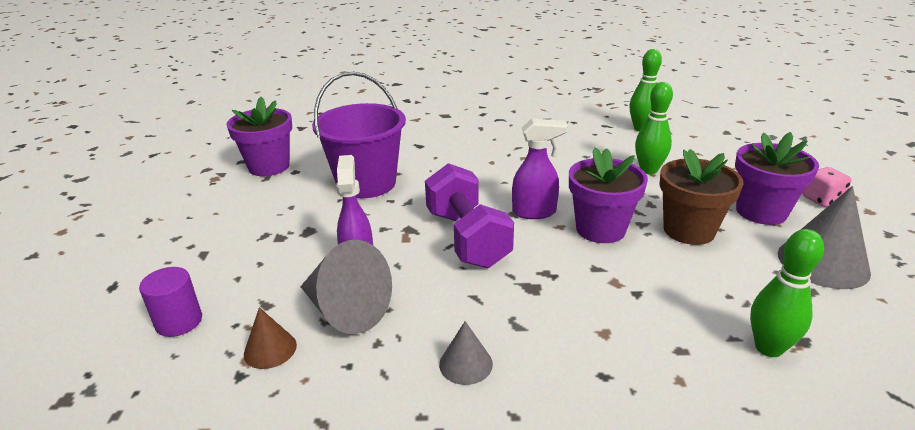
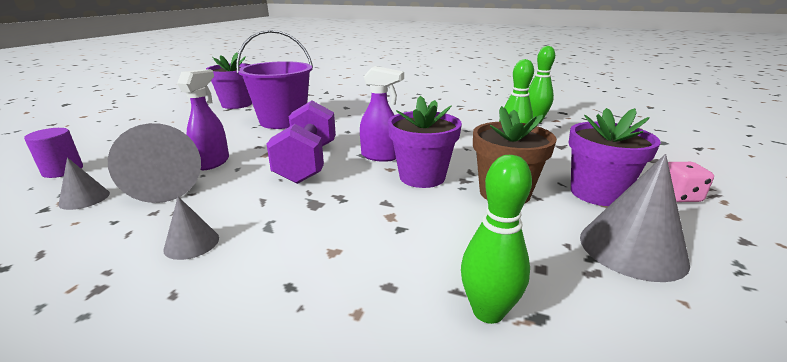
camera: 20 degrees right, 5 degrees down
(270, 349) = (84, 198): brown cone -> grey cone

